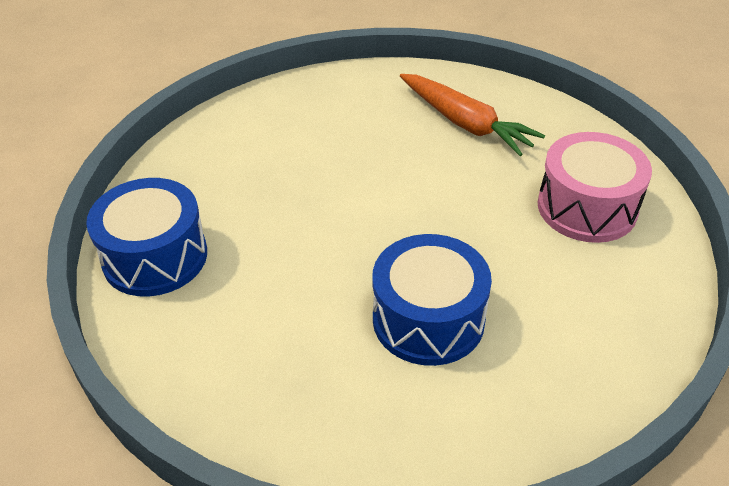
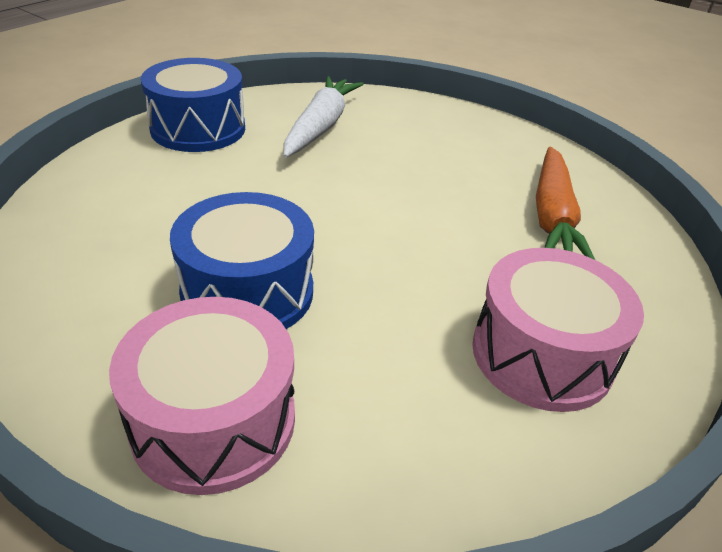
camera: 50 degrees right, 5 degrees down
(232, 176) = (321, 126): none -> white carrot
(546, 388) = (214, 420): none -> pink drum

